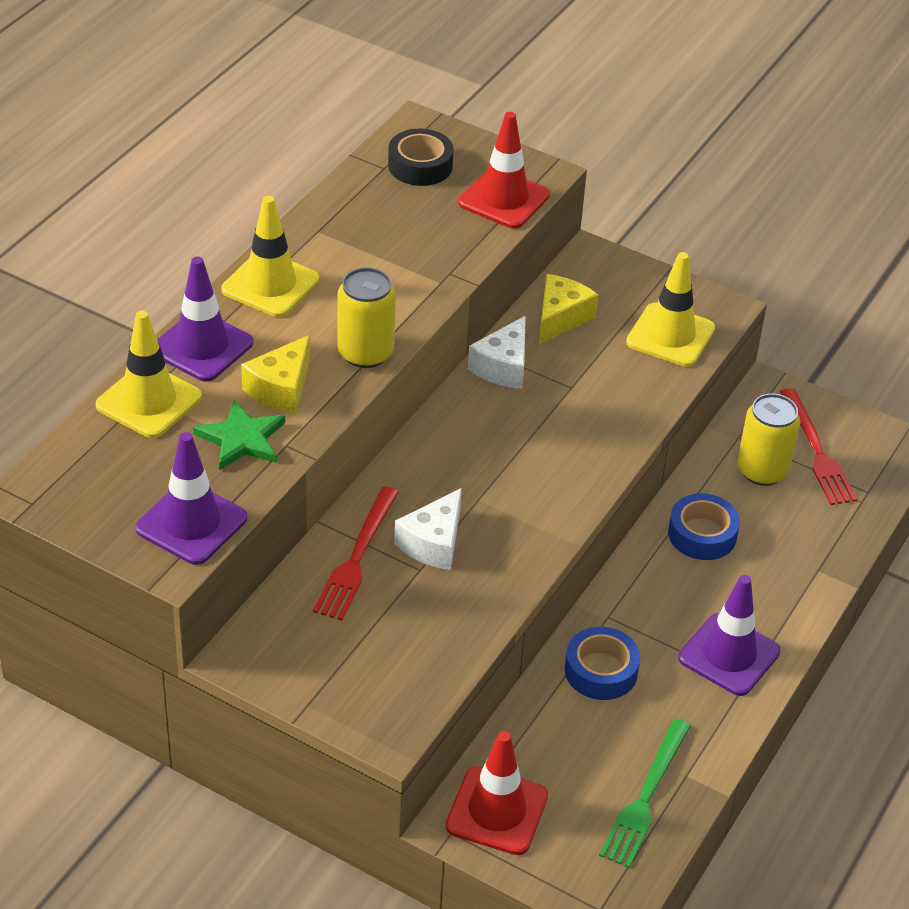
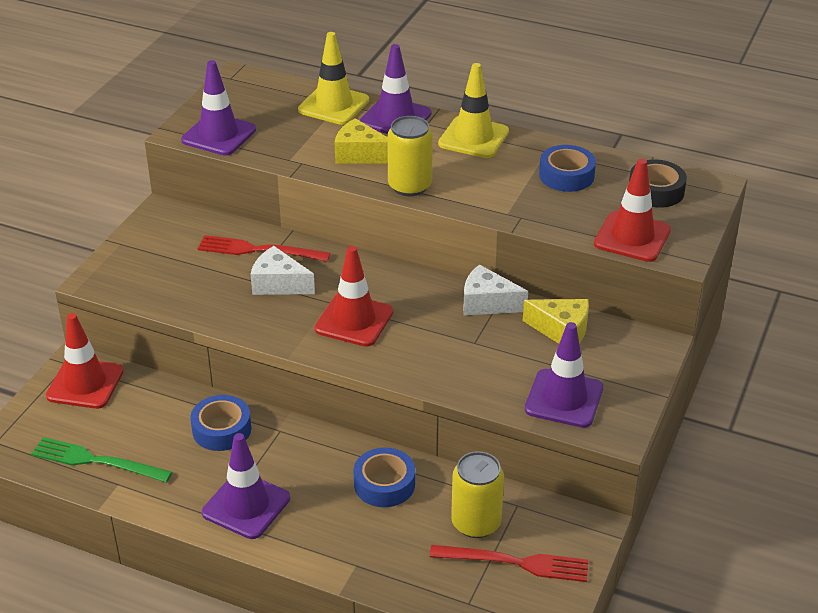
camera: 85 degrees right, 5 degrees down
(241, 439) = (304, 144): green star -> none
(373, 224) = (566, 175): none -> blue tape
(518, 481) = (354, 320): none -> red traffic cone
(670, 335) = (564, 399): yellow traffic cone -> purple traffic cone
(816, 451) = (515, 563): red fork -> red fork turned 150 degrees counterclockwise

